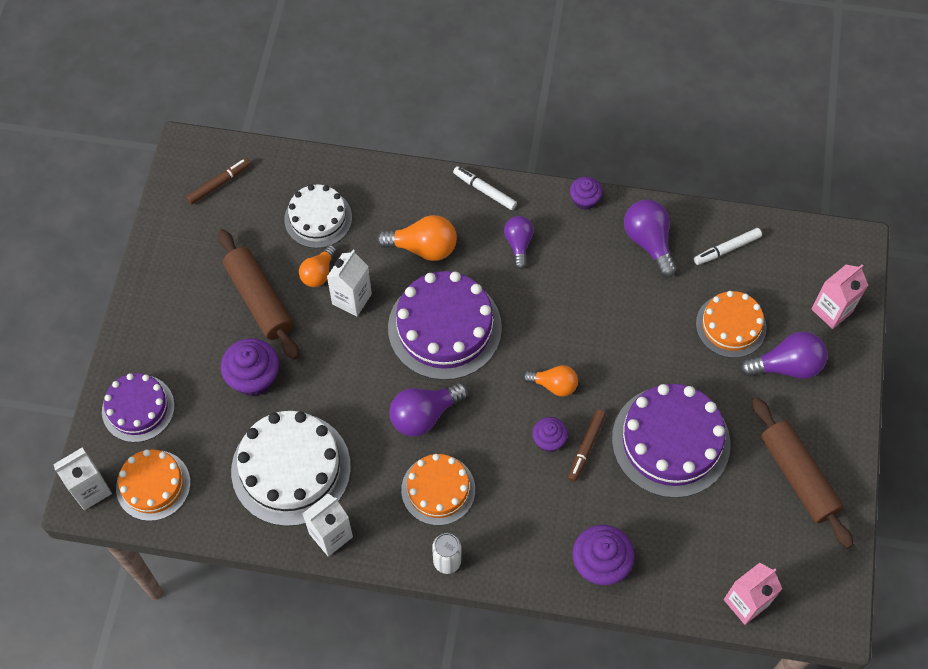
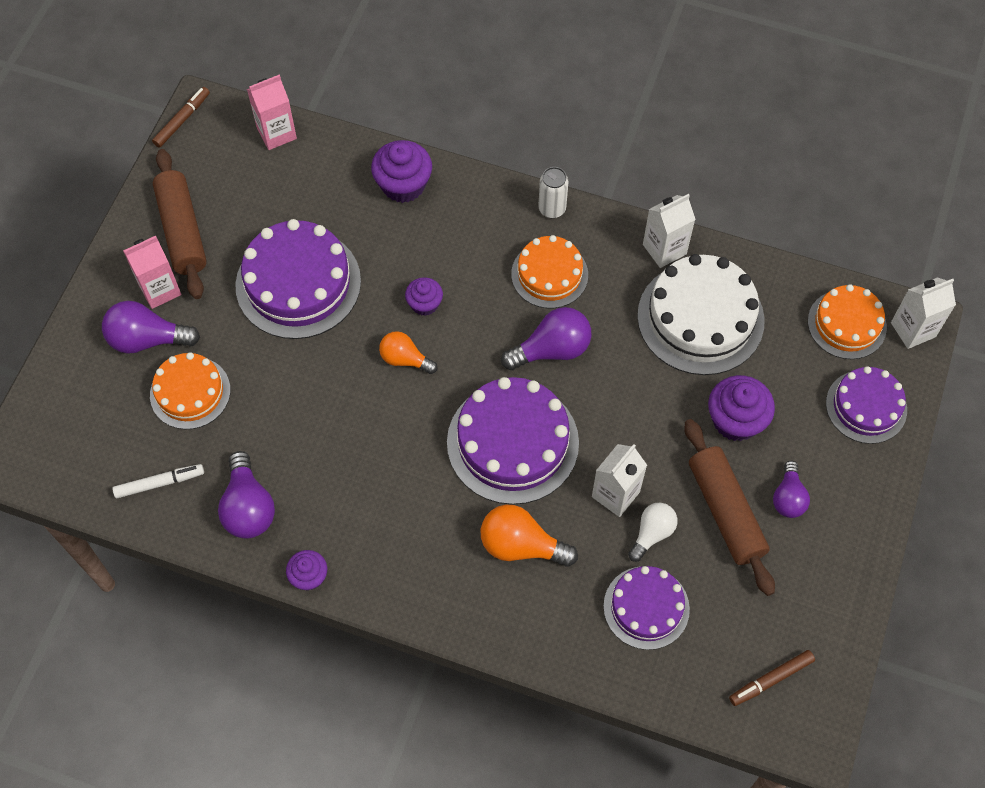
camera: 170 degrees left, 0 degrees up
(318, 218) = (646, 607): white cake -> purple cake
(318, 273) = (652, 533): orange light bulb -> white light bulb
(484, 190) = (430, 611): white marker -> none
(518, 244) = (405, 531): purple light bulb -> purple light bulb (788, 498)
(586, 447) = (387, 291): brown marker -> brown marker (182, 120)
(831, 310) = (71, 391): pink carton -> pink carton (160, 289)

